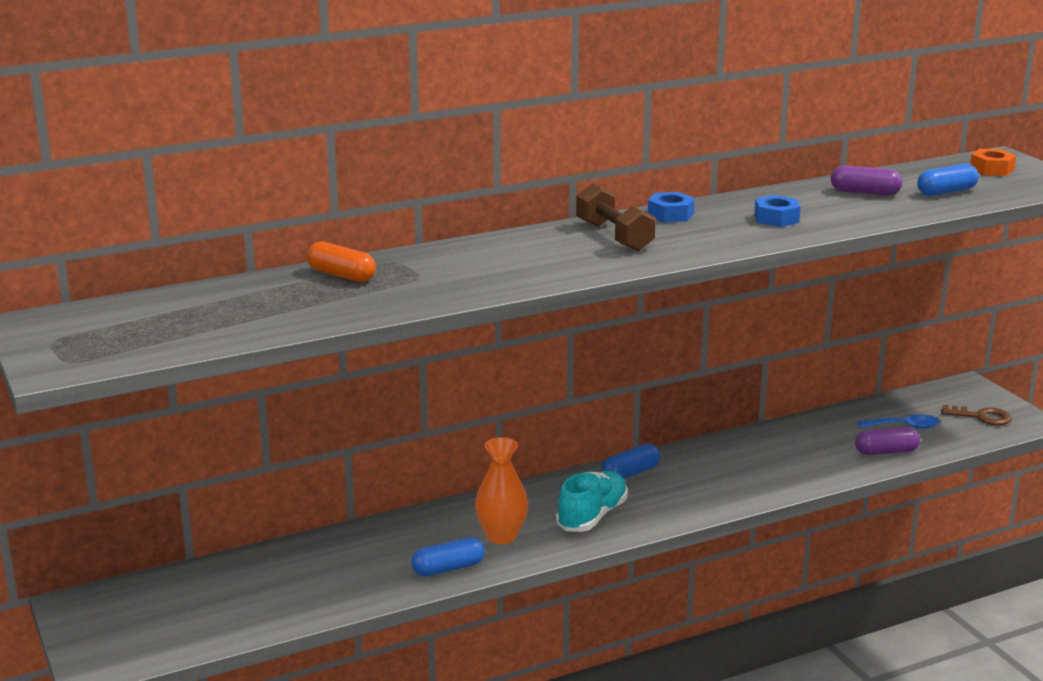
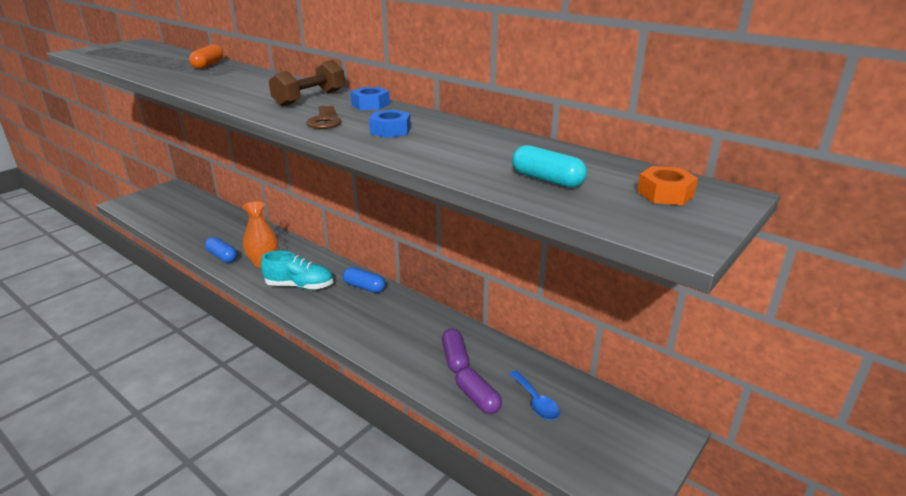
camera: 65 degrees right, 5 degrees up
(865, 192) = (499, 150): purple capsule -> purple capsule (455, 358)
(946, 192) = (547, 180): blue capsule -> turquoise capsule
(981, 417) = (603, 453): brown key -> brown key (324, 120)

